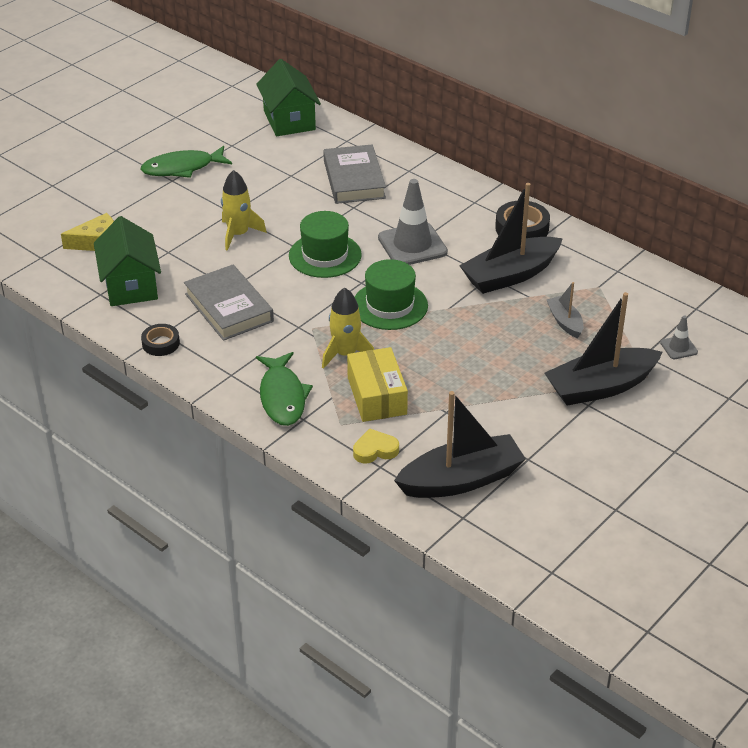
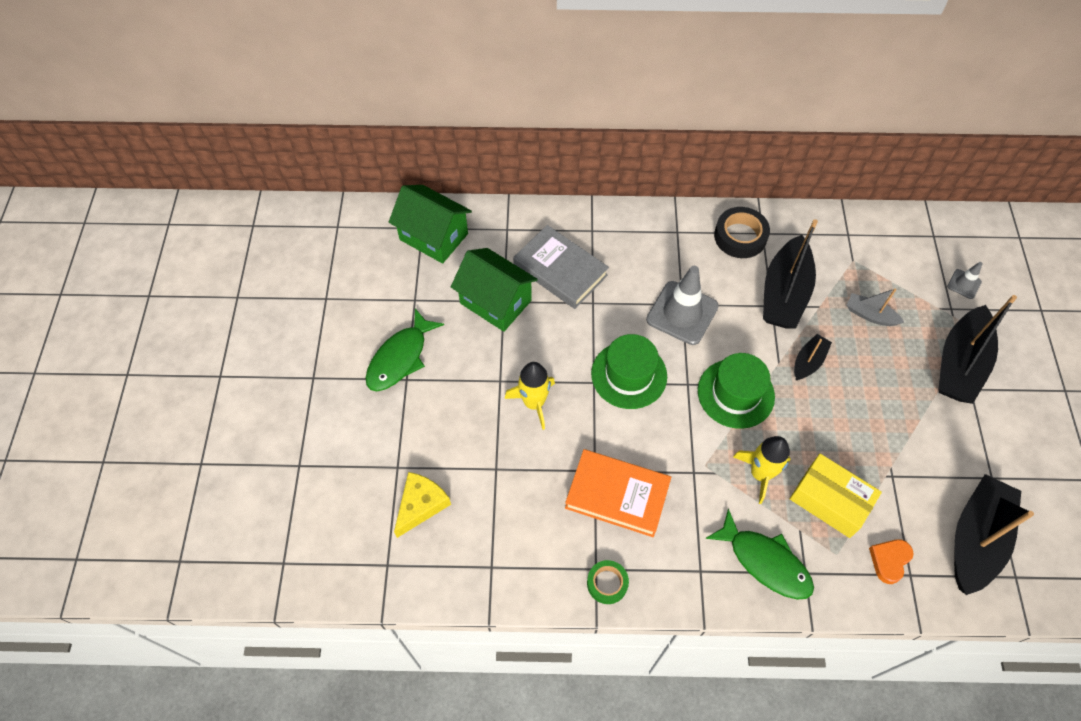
camera: 40 degrees left, 20 degrees up
(130, 285) = (507, 535): green house -> green house (495, 302)
(161, 343) = (607, 583): black tape -> green tape
(229, 307) = (617, 495): grey book -> orange book
(375, 450) = (889, 560): yellow heart -> orange heart
(473, 319) = (808, 362): none -> black boat

